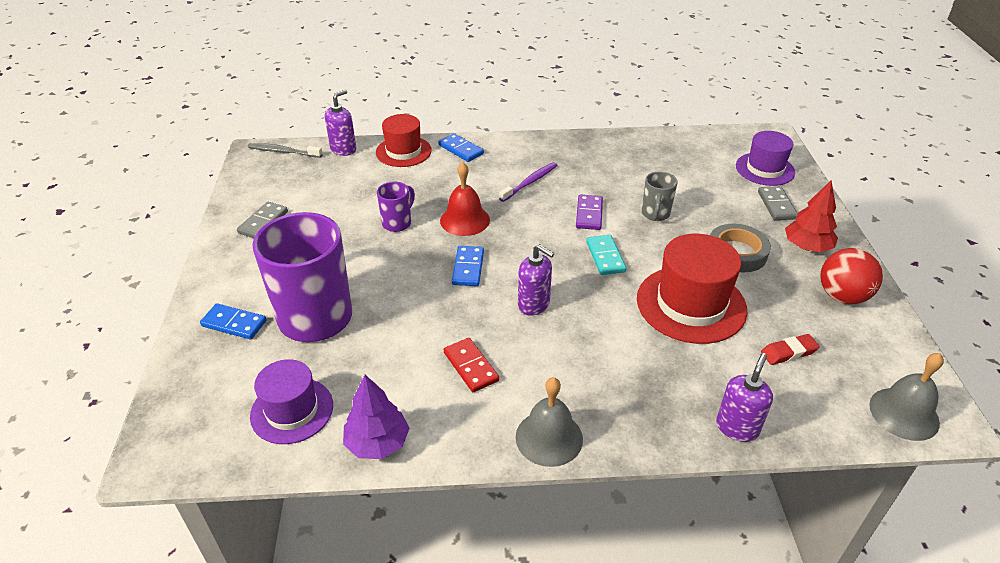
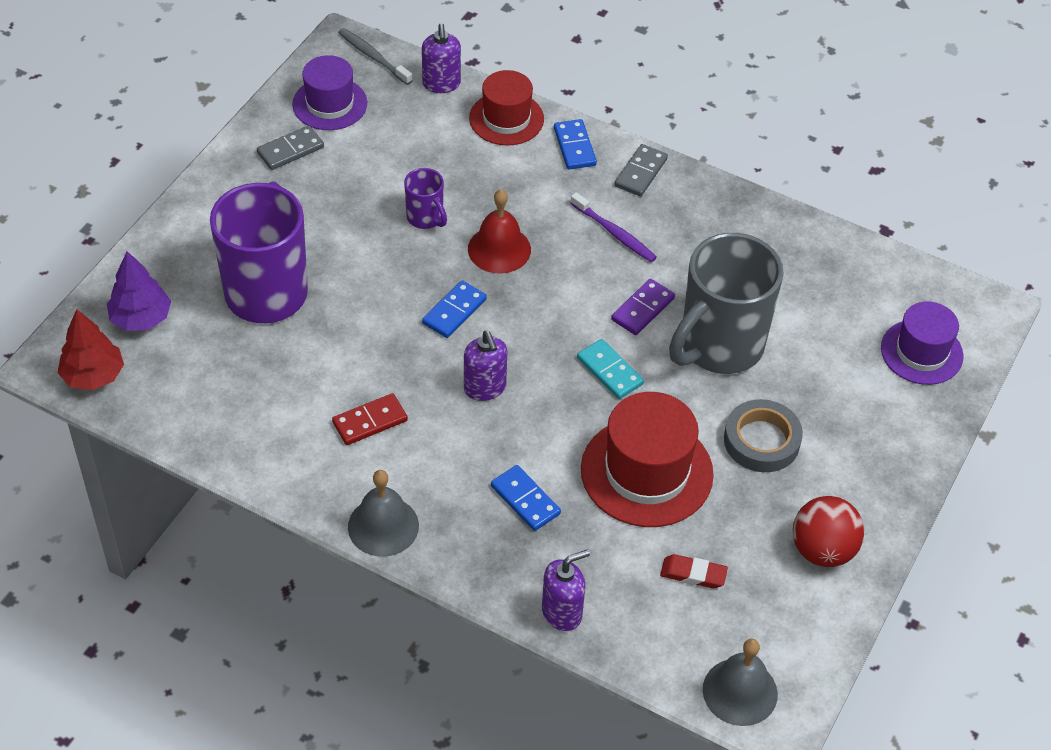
camera: 30 degrees right, 10 degrees up
(234, 323) = (190, 262): blue domino -> blue domino (525, 500)
(292, 410) = (185, 380): purple hat -> purple hat (330, 104)
(343, 149) = (441, 84): purple soap dispenser -> purple soap dispenser turned 105 degrees clockwise
(377, 443) = (235, 450): purple tree -> purple tree (141, 318)
(398, 223) = (425, 218): purple mug -> purple mug turned 75 degrees clockwise
(470, 367) = (370, 421): red domino -> red domino turned 60 degrees clockwise
(530, 182) = (614, 233): purple toothbrush -> purple toothbrush turned 60 degrees clockwise
(605, 257) = (609, 371): turquoise domino -> turquoise domino turned 60 degrees counterclockwise
(655, 214) = (719, 347): grey mug -> grey mug, size x2.21
(777, 205) = (878, 407): grey domino -> grey domino (641, 172)
(807, 247) = (852, 475): red tree -> red tree (93, 376)

